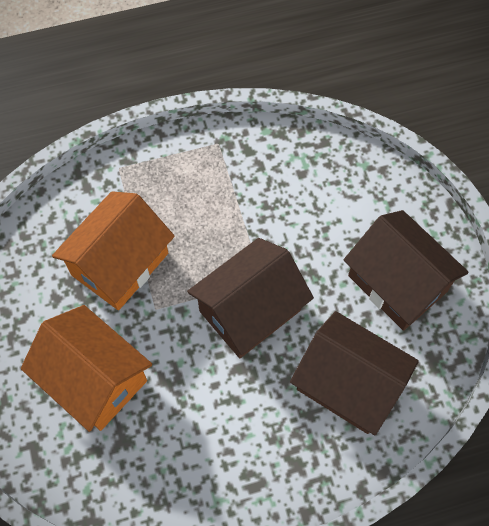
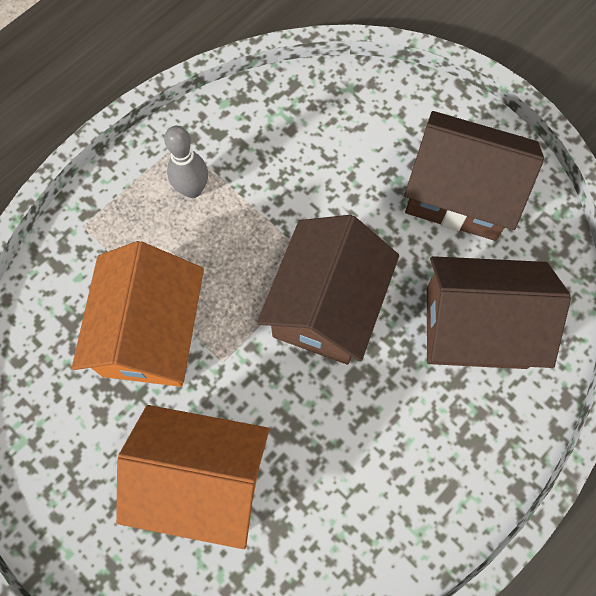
camera: 30 degrees left, 5 degrees up
(207, 181) = (192, 189): none -> grey bowling pin

